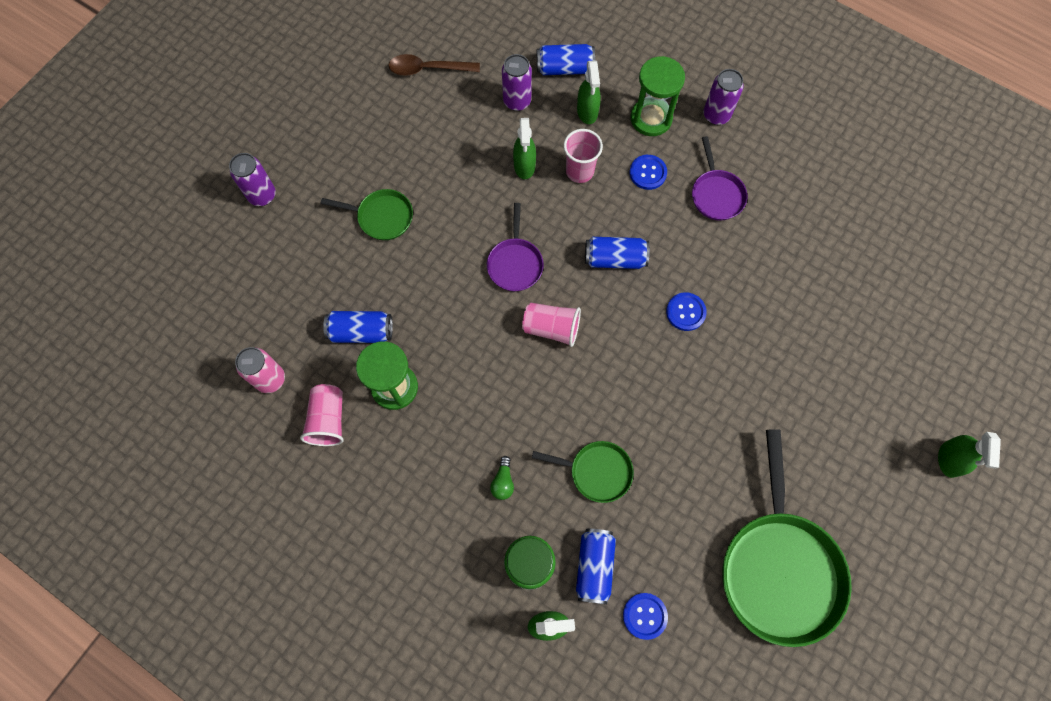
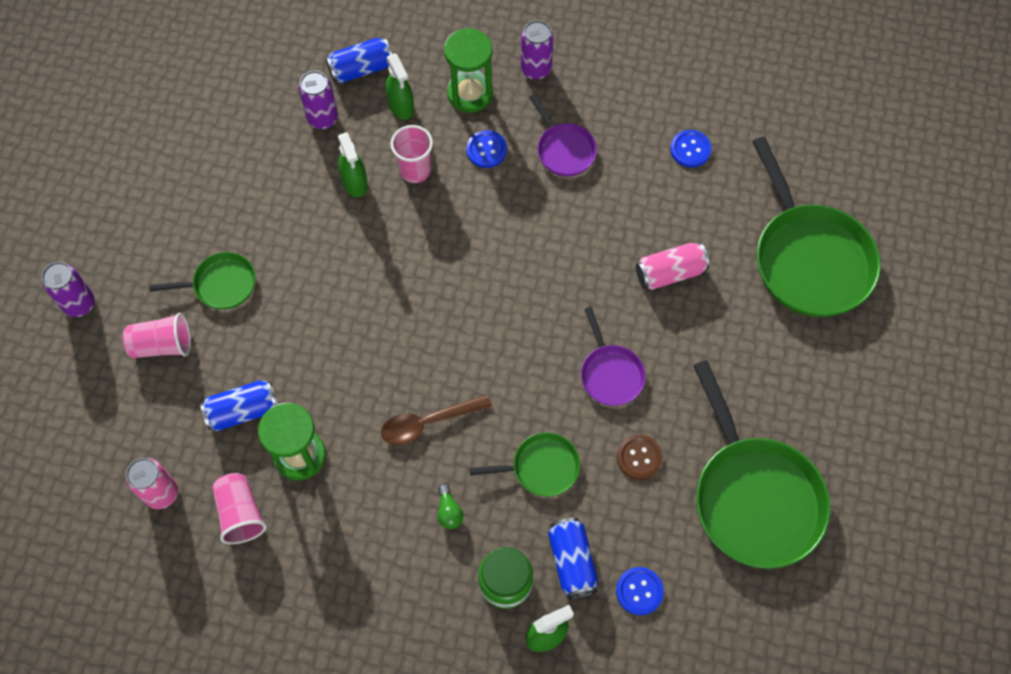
camera: 20 degrees left, 5 degrees down
(428, 69) = (214, 114): brown spoon -> brown spoon (428, 423)
(515, 263) = (381, 286): purple pan -> purple pan (610, 373)
(551, 328) = (443, 339): pink cup -> pink cup (162, 345)
(615, 259) = (483, 248): blue can -> none
(685, 312) = (574, 278): blue button -> blue button (690, 149)
(687, 494) = (639, 457): none -> brown button
(773, 336) = (670, 273): none -> pink can
(906, 366) = (809, 258): none -> green pan
(949, 459) = (879, 335): green spray bottle -> none

